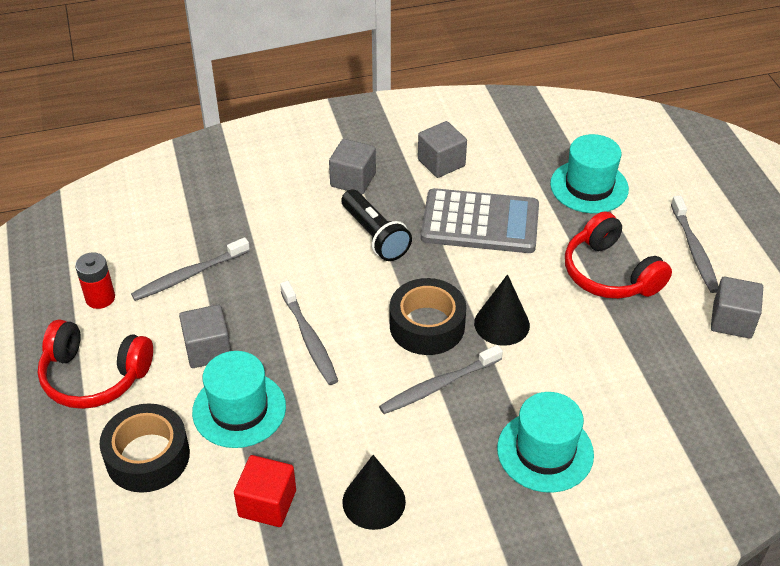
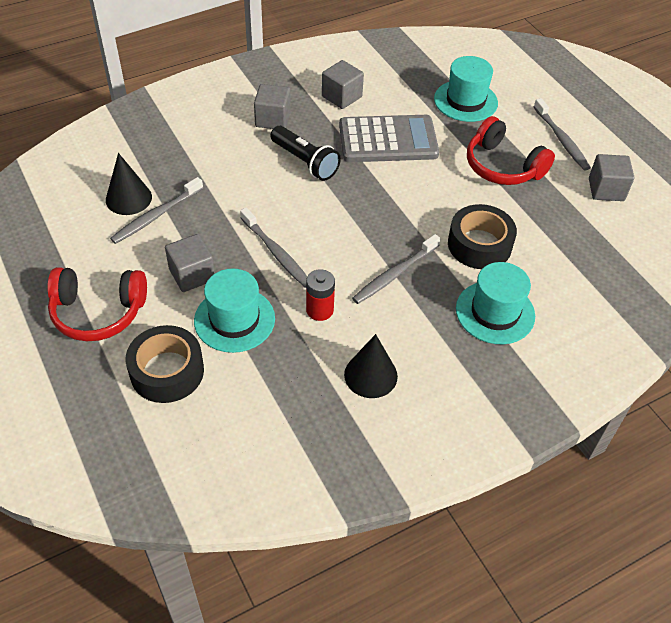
camera: 15 degrees left, 5 degrees up
(100, 298) = (83, 246): red battery -> red battery (319, 310)
(267, 503) = (282, 392): red cube -> none
(427, 325) = (370, 228): black tape -> black tape (479, 245)
(501, 324) = (430, 218): black cone -> black cone (128, 198)

